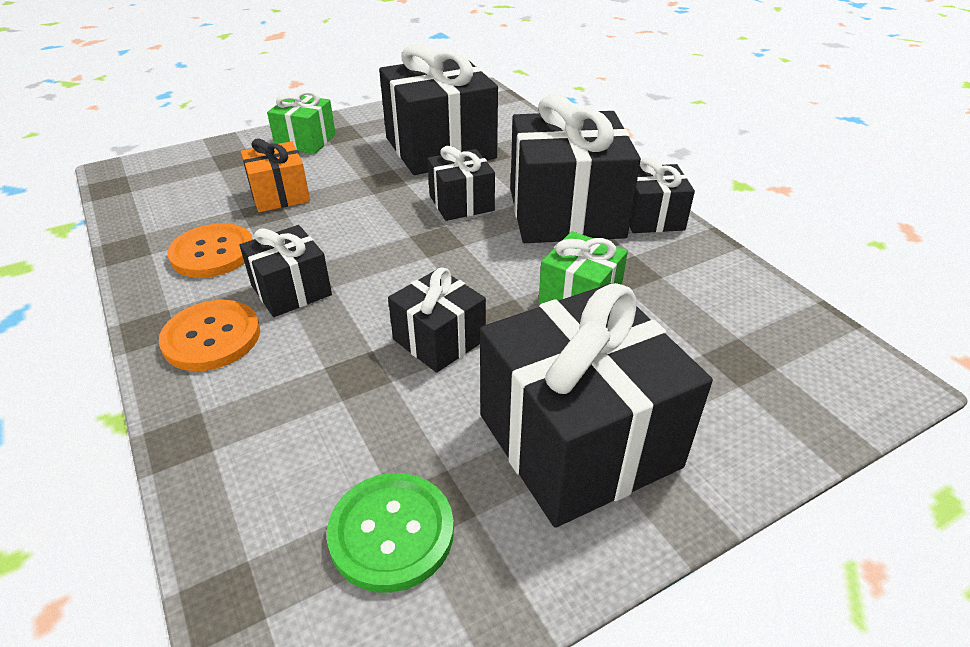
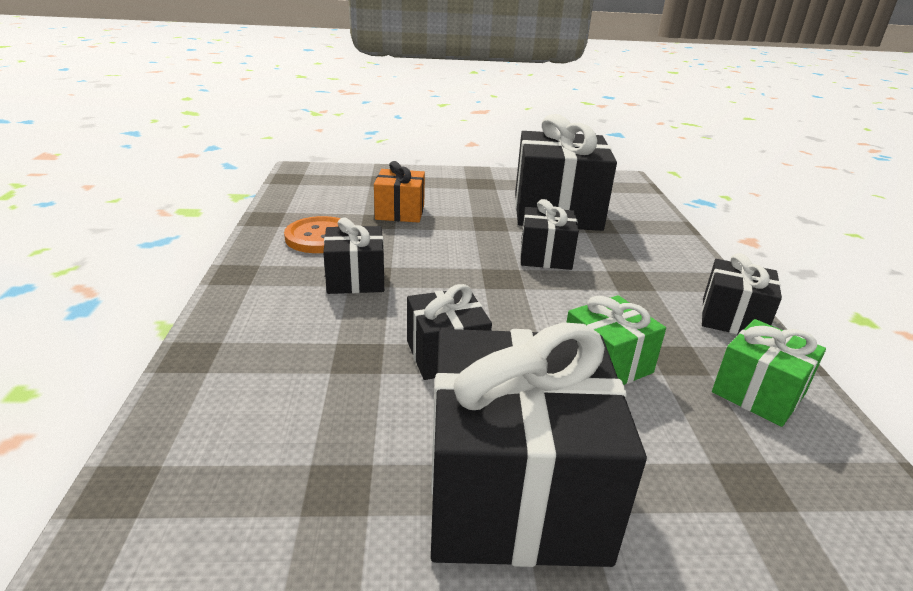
camera: 25 degrees right, 10 degrees down
(211, 337) = (272, 293): orange button -> none
(305, 141) = (448, 181): green gift -> green gift (758, 393)
(391, 532) = (284, 495): green button -> none
(566, 213) = (641, 290): black gift -> none

